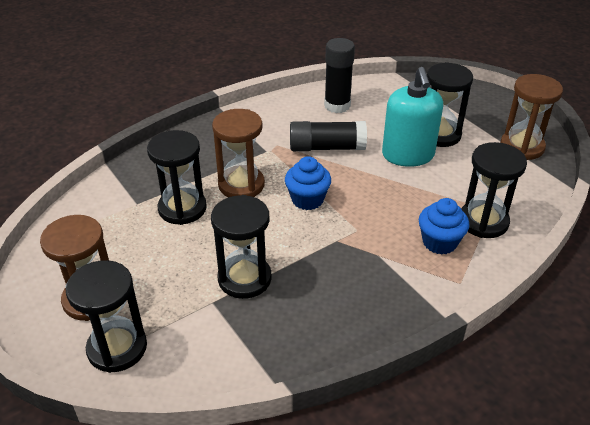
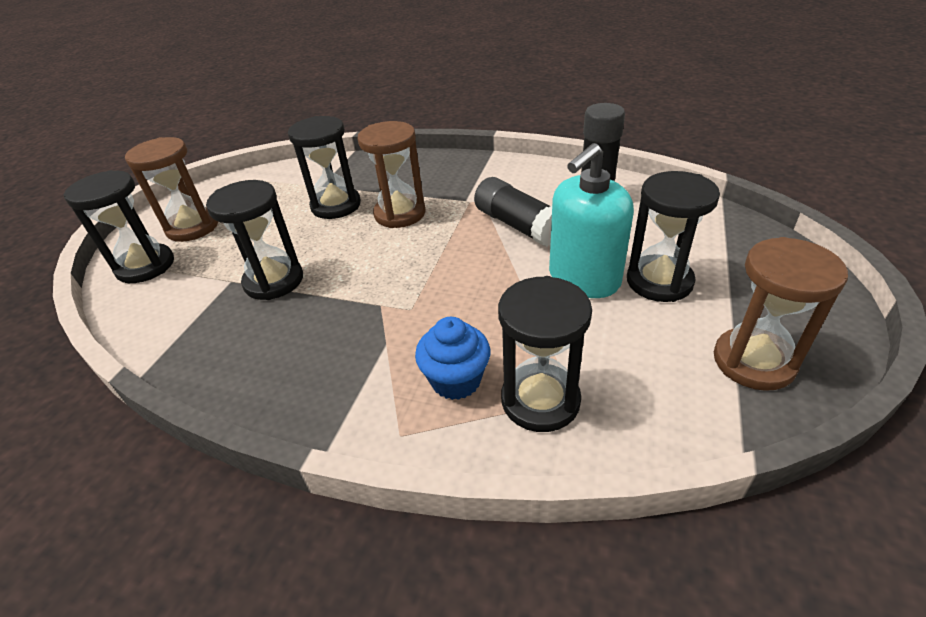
camera: 55 degrees right, 0 degrees up
(307, 199) = (422, 256): blue cupcake -> none

